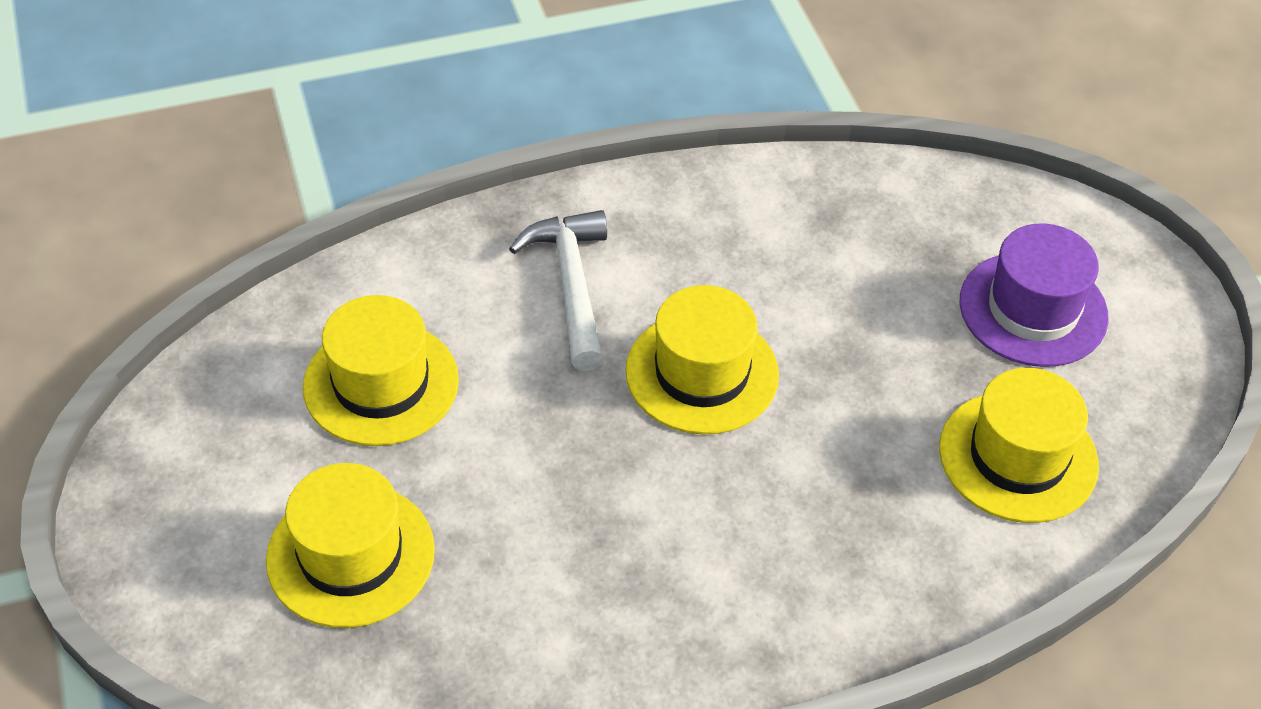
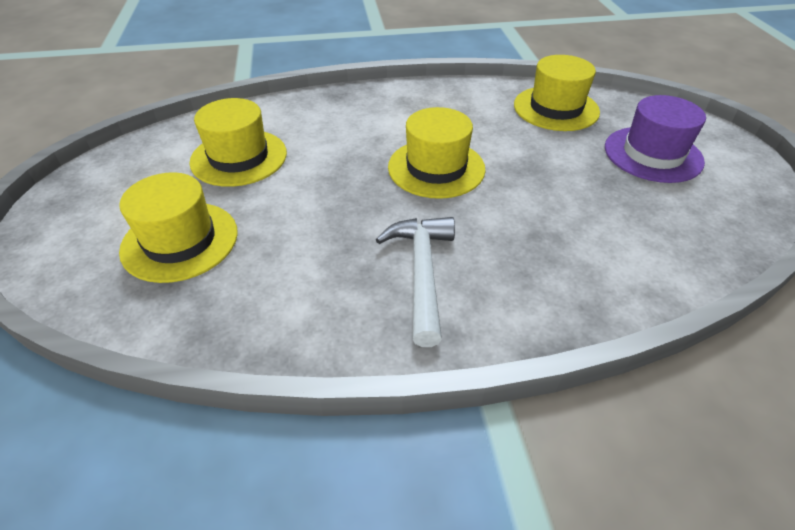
camera: 10 degrees right, 5 degrees down
(572, 286) = (367, 123): white hammer -> white hammer (422, 273)
(1018, 457) = (647, 228): yellow hat -> yellow hat (556, 108)

